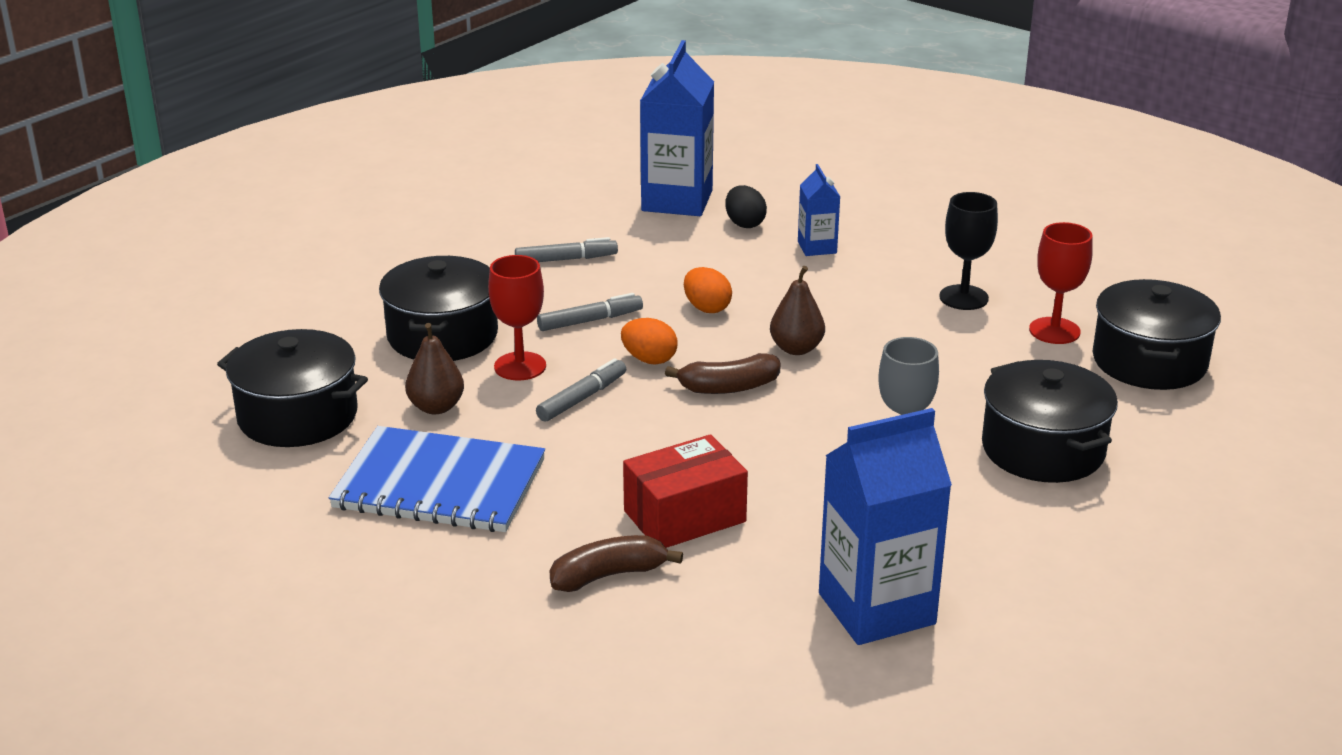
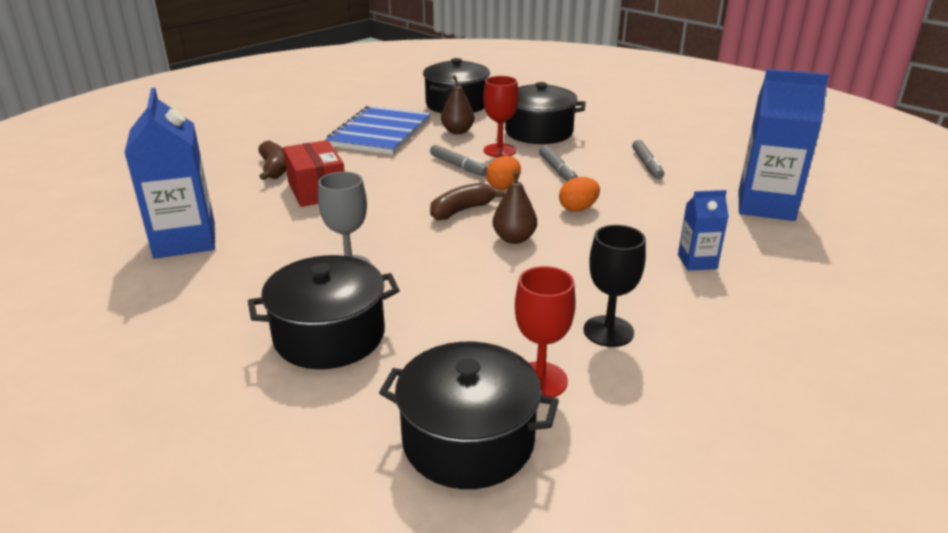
camera: 95 degrees right, 0 degrees up
(729, 387) = (462, 210): brown banana -> brown banana turned 60 degrees clockwise
(744, 224) = (733, 232): black egg -> none

